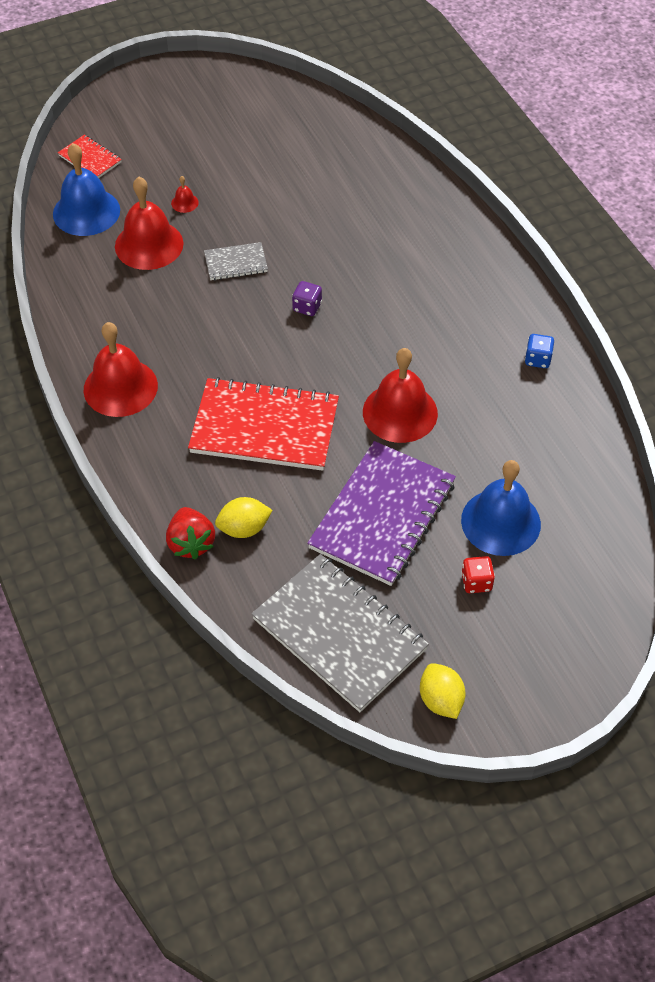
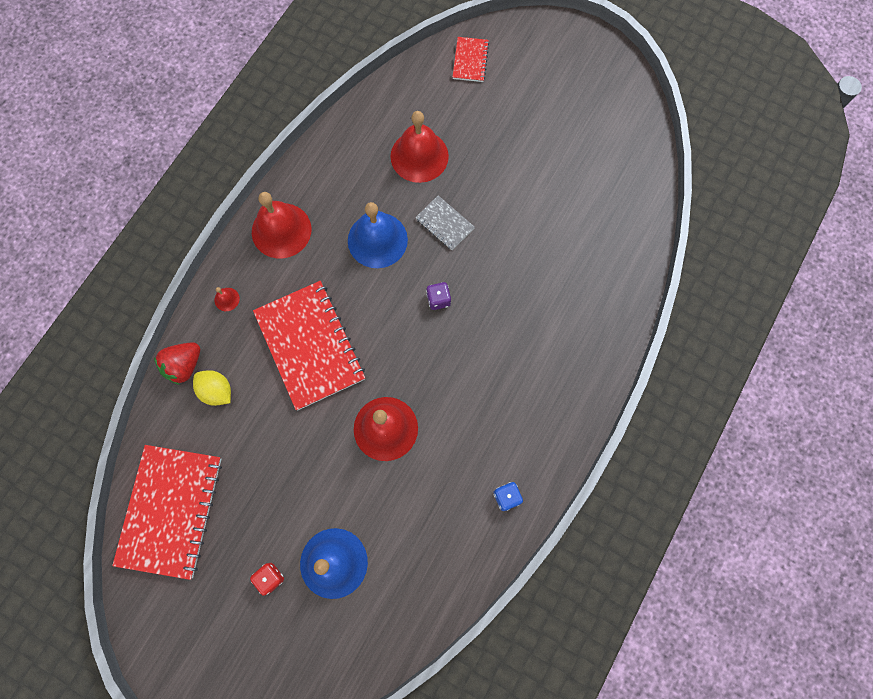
camera: 55 degrees right, 20 degrees up
(86, 212) = (419, 95): blue bell -> blue bell (377, 240)
(184, 203) = (476, 150): red bell -> red bell (227, 299)
(339, 634) = (171, 511): grey notebook -> red notebook
(382, 515) = (286, 476): purple notebook -> none
(441, 700) = (158, 613): yellow lemon -> none

